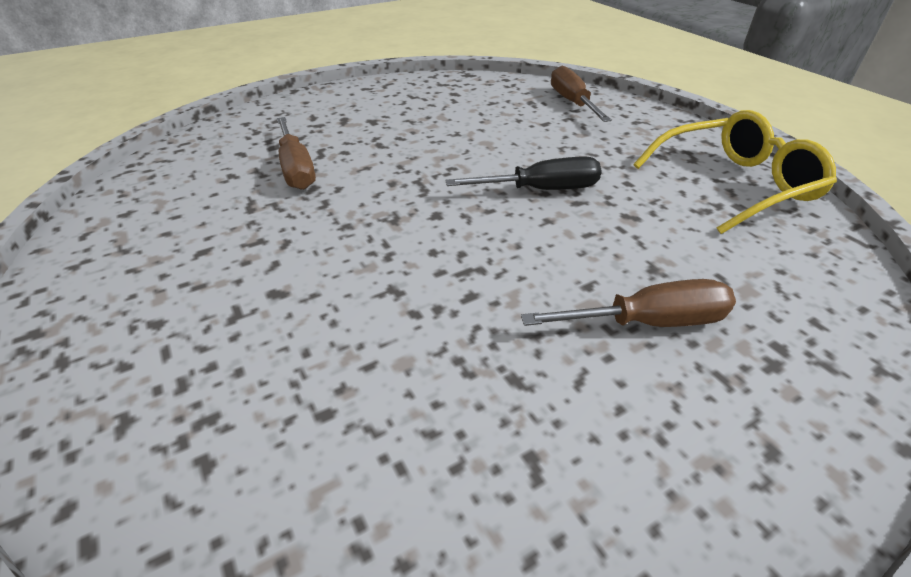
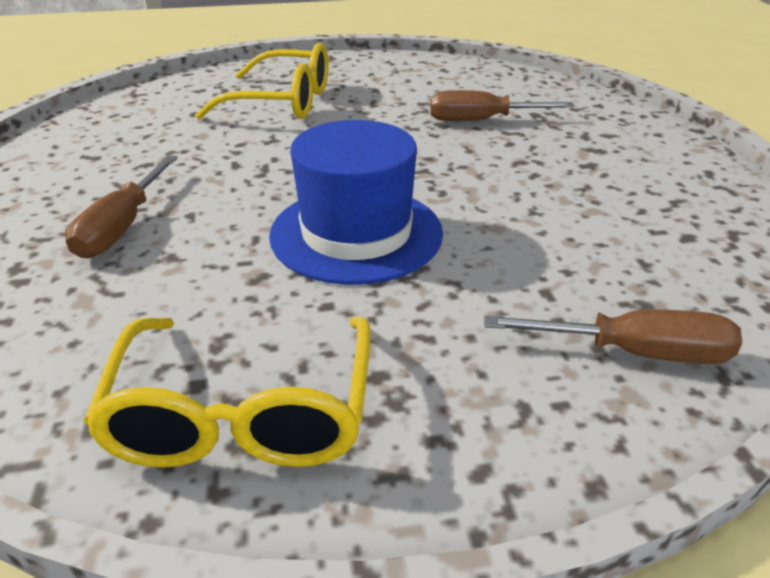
camera: 110 degrees right, 5 degrees down
(262, 321) = (283, 102): none -> yellow glasses
(540, 190) = (356, 233): black screwdriver -> blue hat

